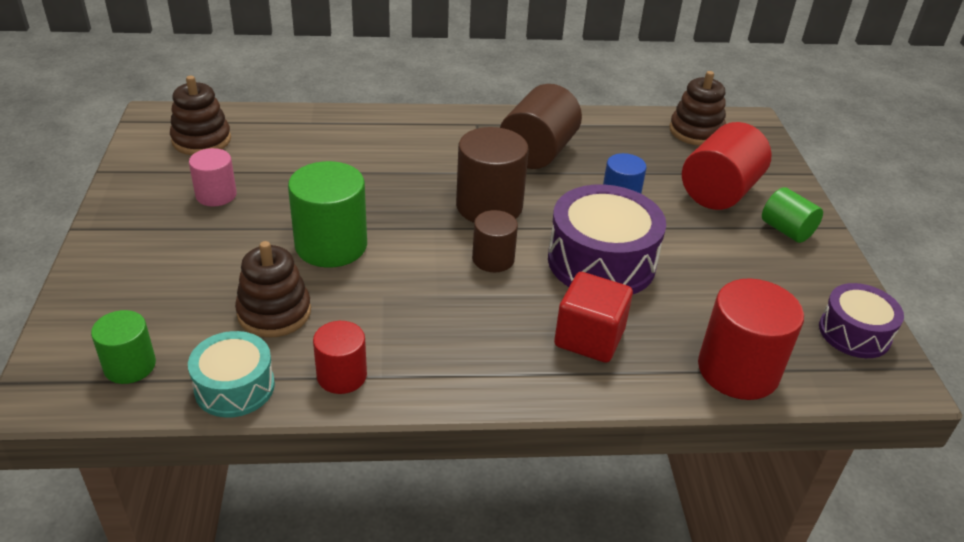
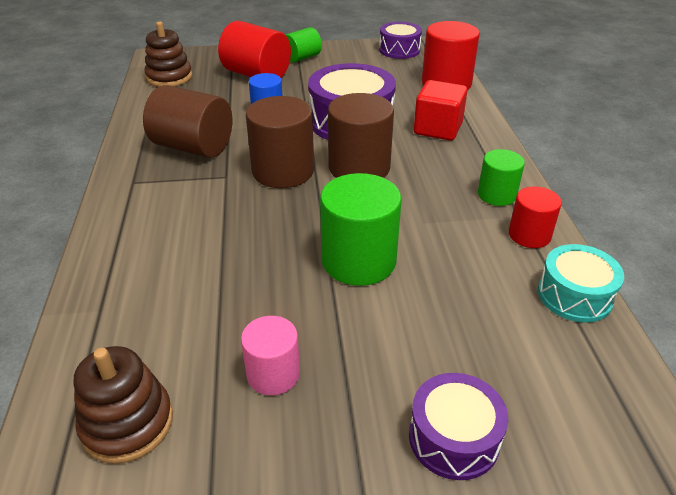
camera: 90 degrees left, 0 degrees up
(117, 274) = (454, 438): none -> purple drum
(130, 366) = (589, 379): green cylinder -> green cylinder (496, 195)
(274, 312) = (470, 286): brown stacking toy -> none
(493, 259) = (359, 168): brown cylinder -> brown cylinder, size x1.70

